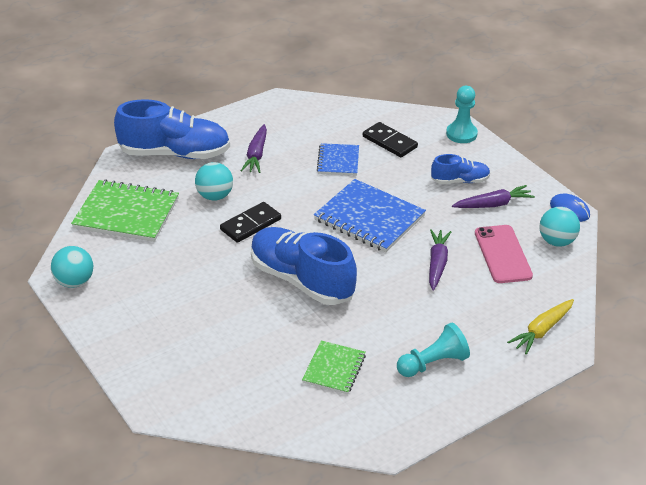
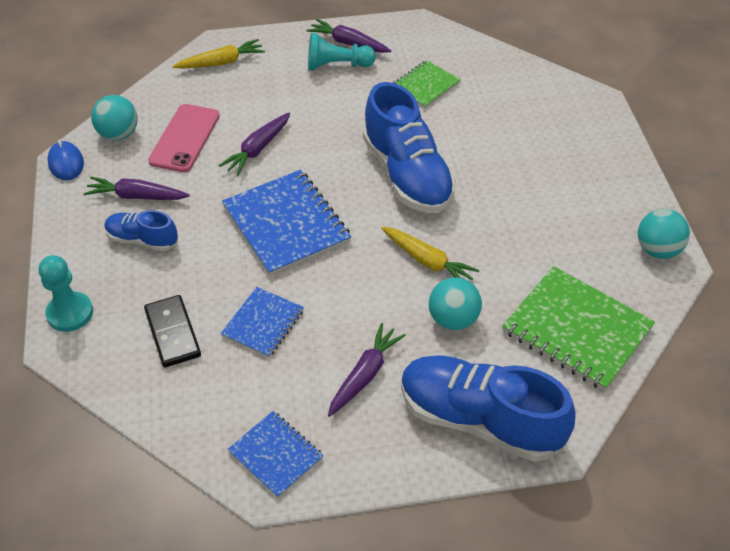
camera: 155 degrees left, 10 degrees up
(250, 224) = (427, 261): black domino -> yellow carrot
(284, 111) = (276, 455): none -> blue notebook
(441, 393) = (348, 43): none -> purple carrot

